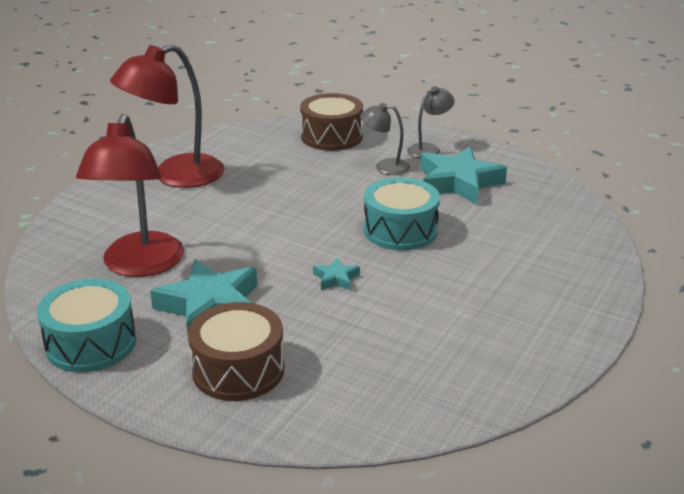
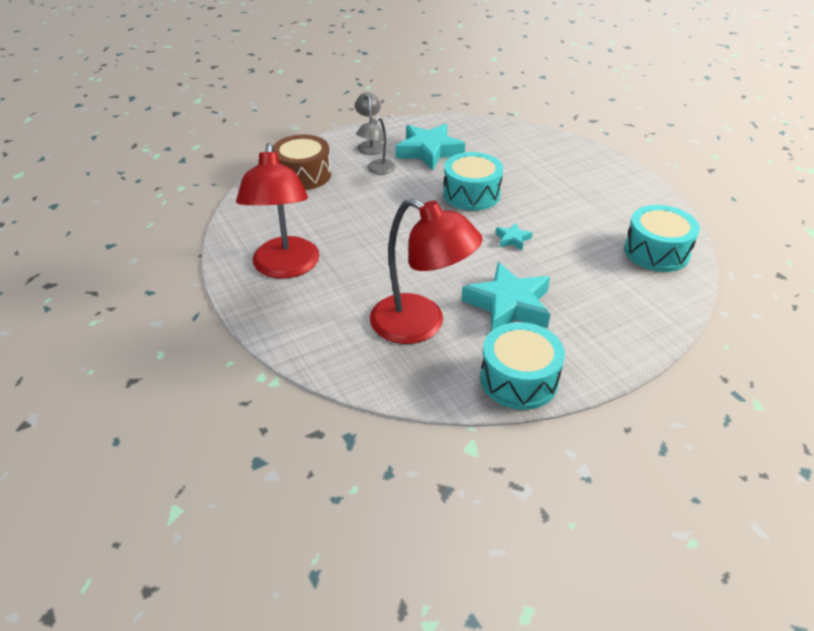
camera: 60 degrees left, 10 degrees up
(238, 370) = (596, 314): brown drum -> none
(413, 390) = (656, 251): none -> turquoise drum

